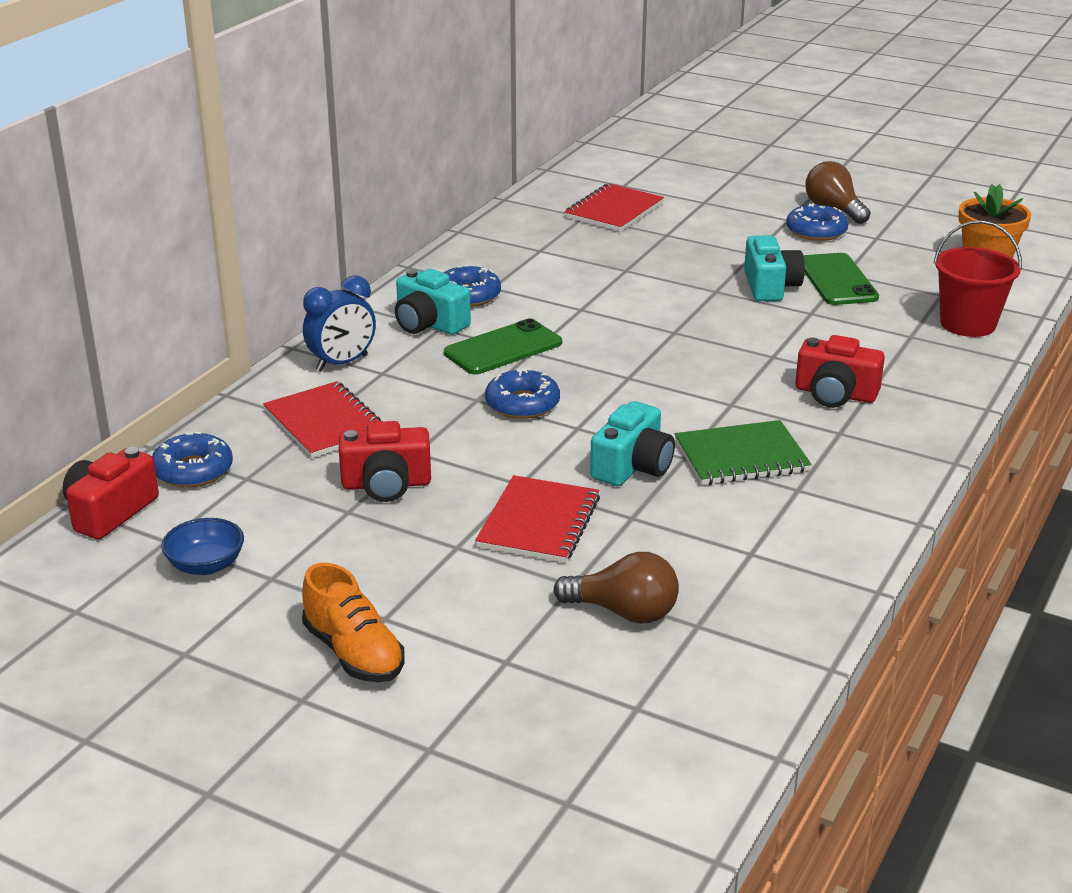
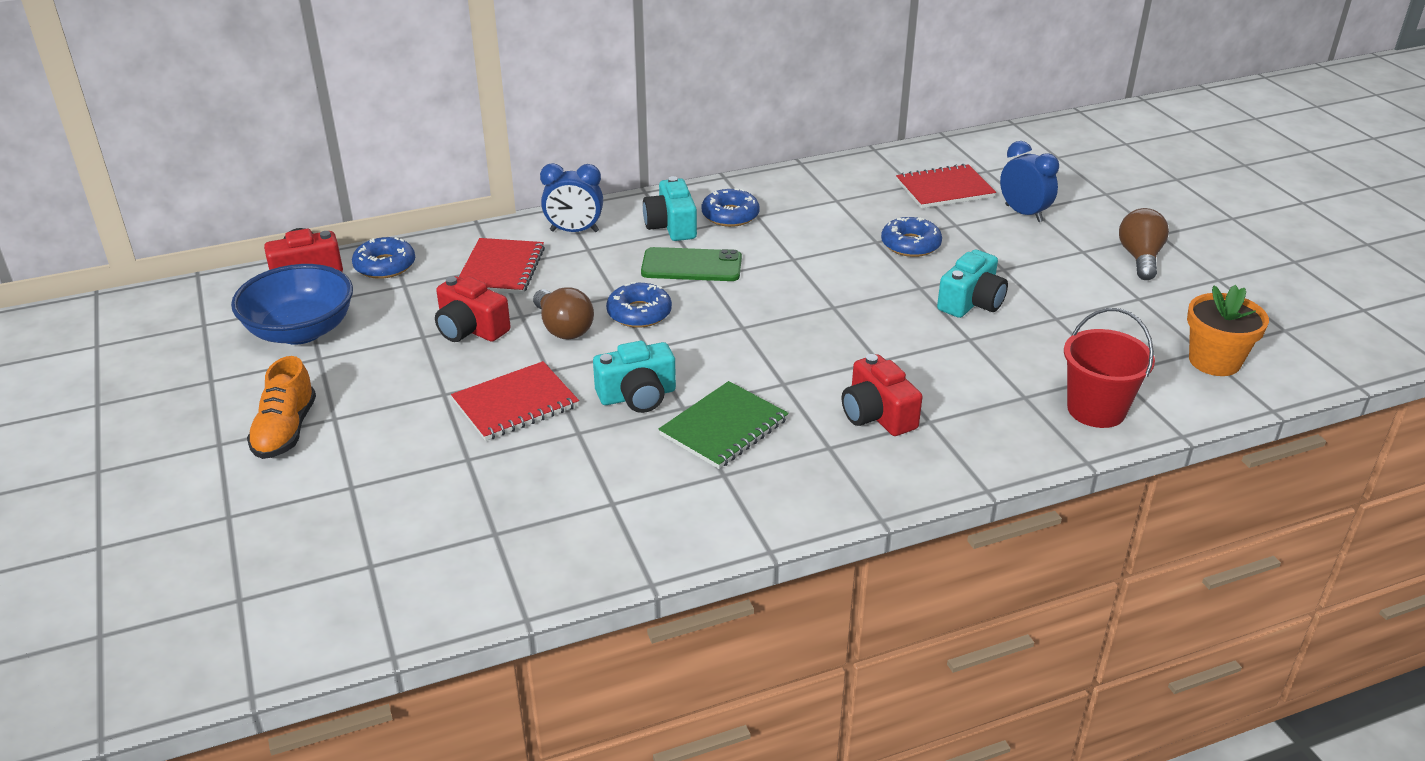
camera: 40 degrees right, 5 degrees up
(206, 565) = (301, 331): blue bowl -> blue bowl, size x1.89
(624, 612) = (466, 496): brown light bulb -> brown light bulb (563, 328)
(703, 207) = (1023, 213): none -> blue clock
(741, 456) = (724, 427): green notebook -> green notebook turned 75 degrees counterclockwise
(816, 231) = (1091, 271): blue donut -> blue donut (910, 244)
(837, 280) = (1039, 321): green phone -> none

